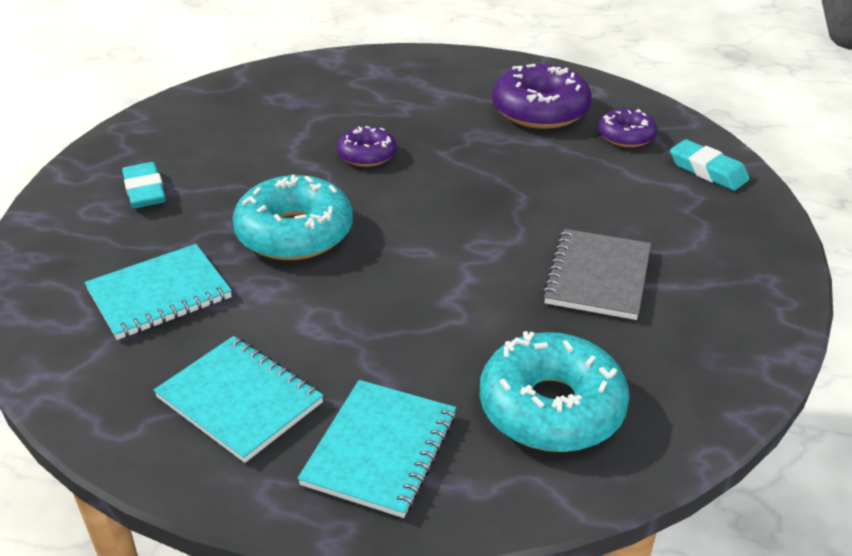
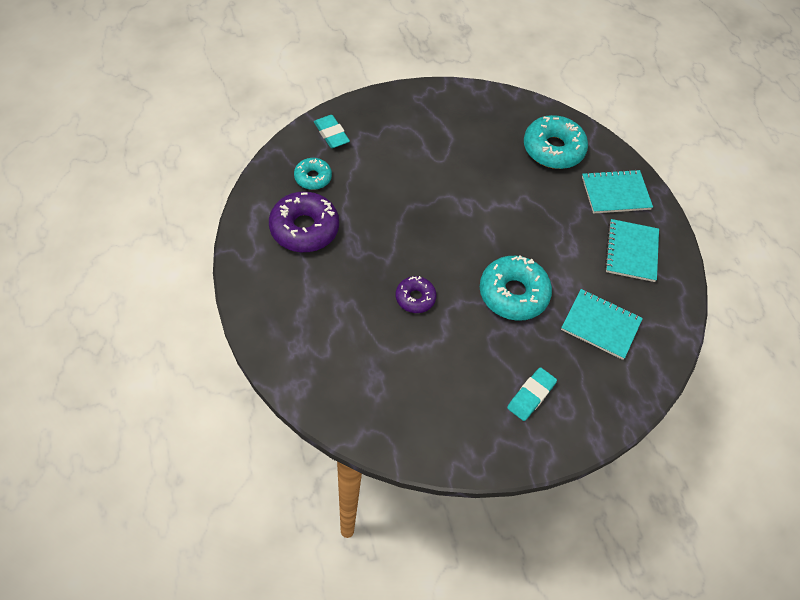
camera: 125 degrees left, 20 degrees up
(598, 277) = (459, 156): grey notebook -> none
(626, 136) = (313, 177): purple donut -> turquoise donut
(707, 171) = (331, 134): turquoise eraser -> turquoise eraser turned 45 degrees counterclockwise

